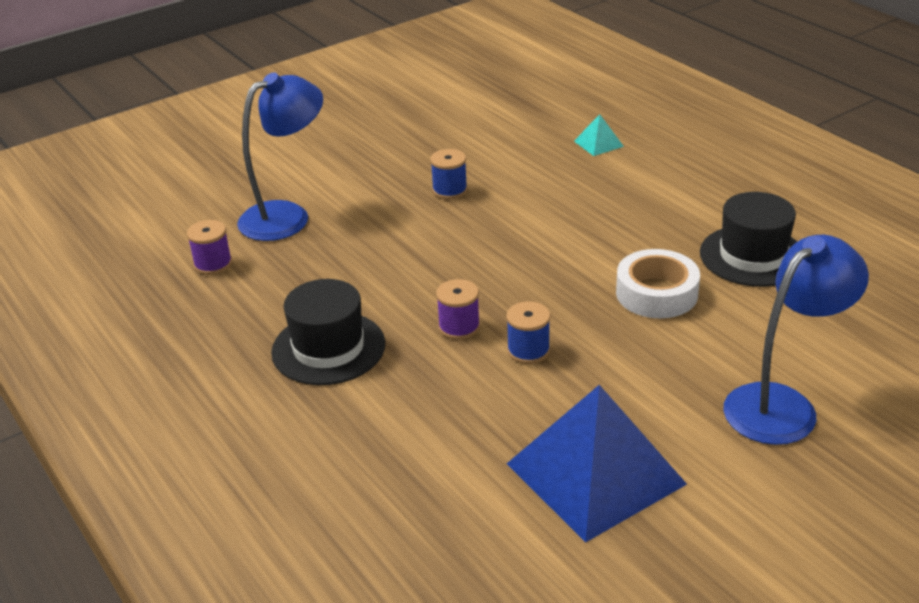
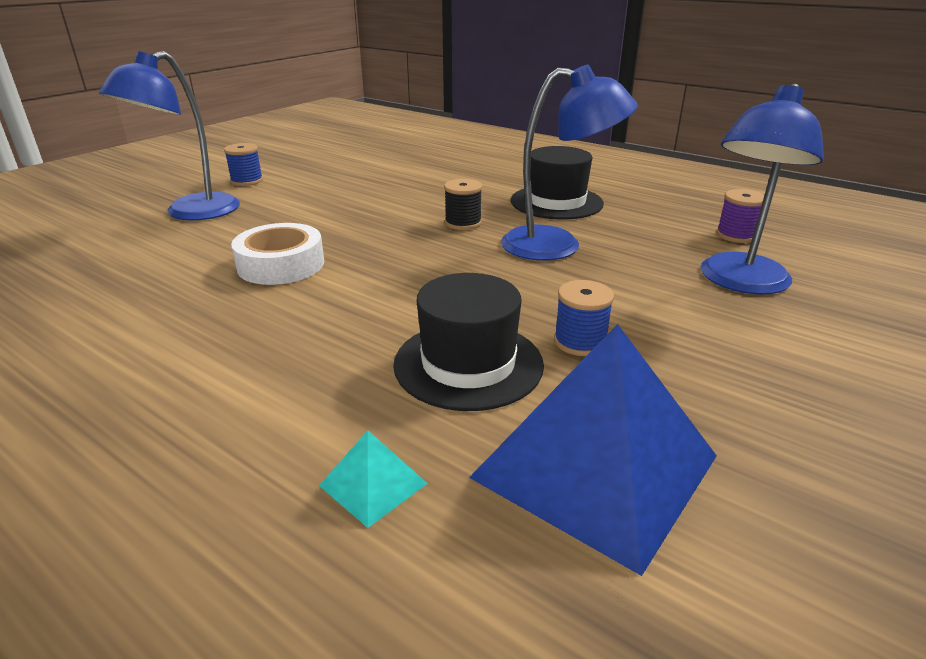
camera: 160 degrees right, 5 degrees down
(389, 277) = (557, 245): none -> blue lamp
(459, 327) = (463, 223): purple spool -> black spool
(528, 350) = (396, 217): blue spool -> blue spool (247, 181)
(595, 474) = (333, 177): blue pyramid -> blue pyramid (595, 466)
(753, 256) = (153, 312): black hat -> black hat (468, 364)

